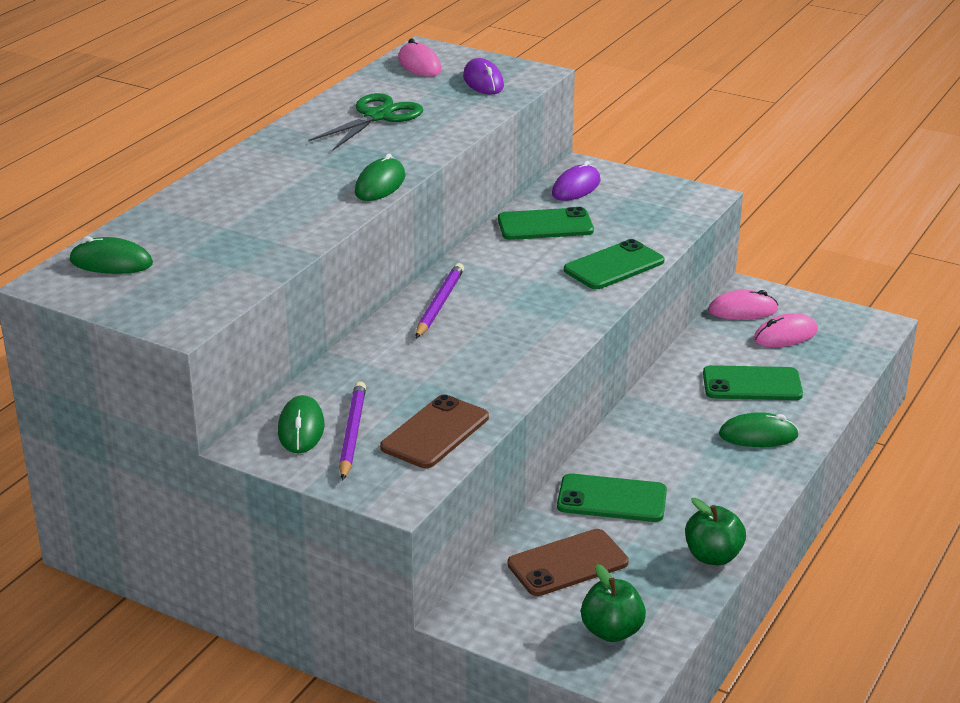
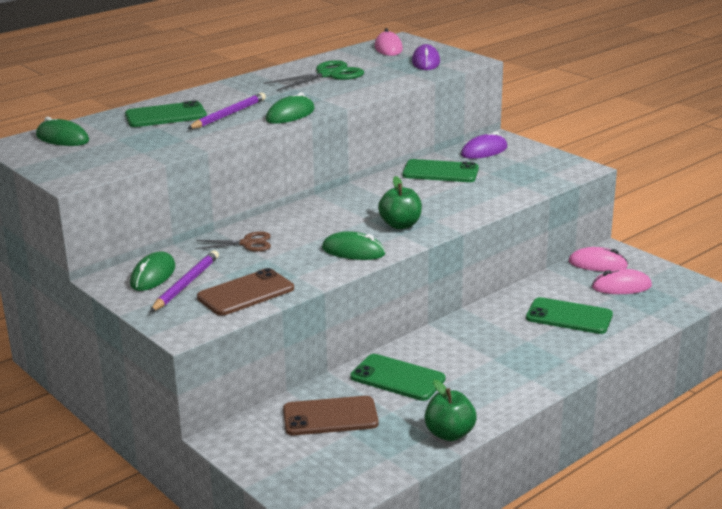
camera: 20 degrees right, 5 degrees down
(384, 363) = (247, 243): none -> brown scissors
(439, 304) = (319, 211): purple pencil -> purple pencil (228, 114)
(612, 631) = (329, 472): green apple -> green apple (400, 225)
(614, 266) = (472, 204): green phone -> green phone (166, 116)
(758, 435) = (548, 354): green mouse -> green mouse (353, 251)

